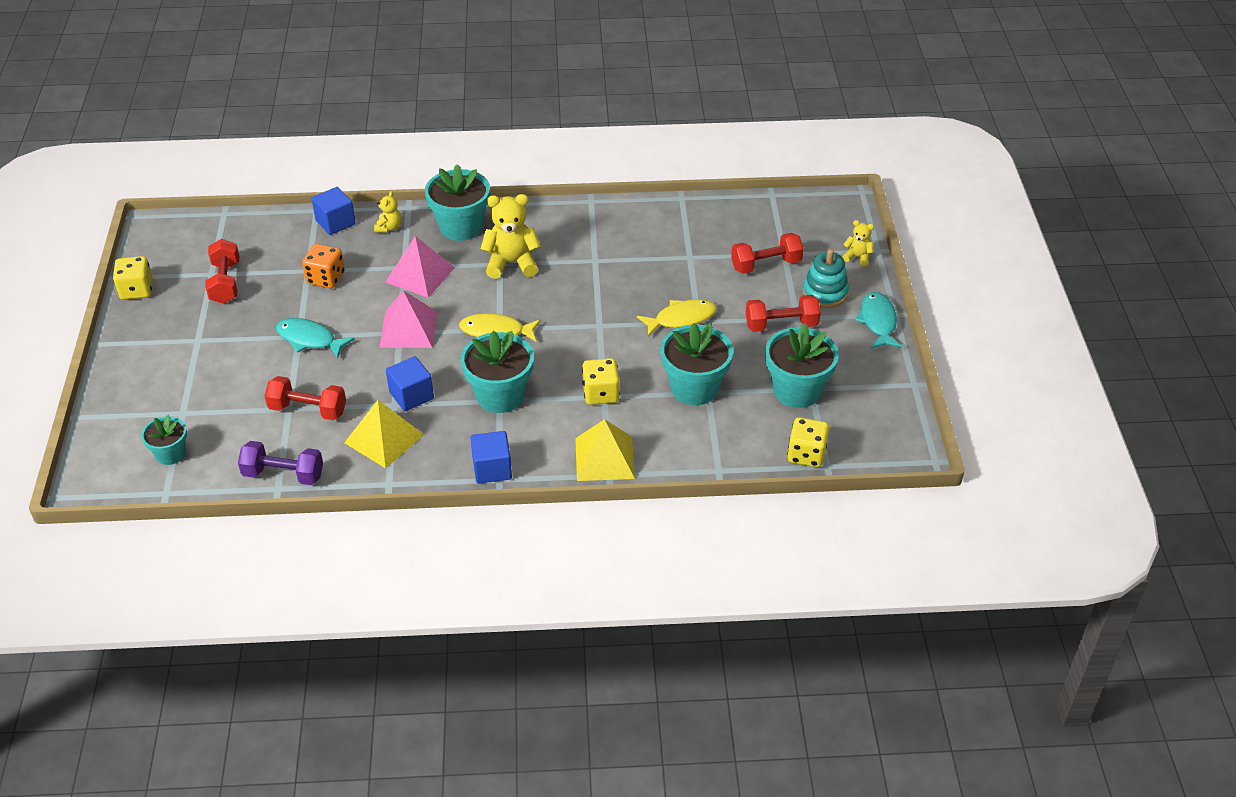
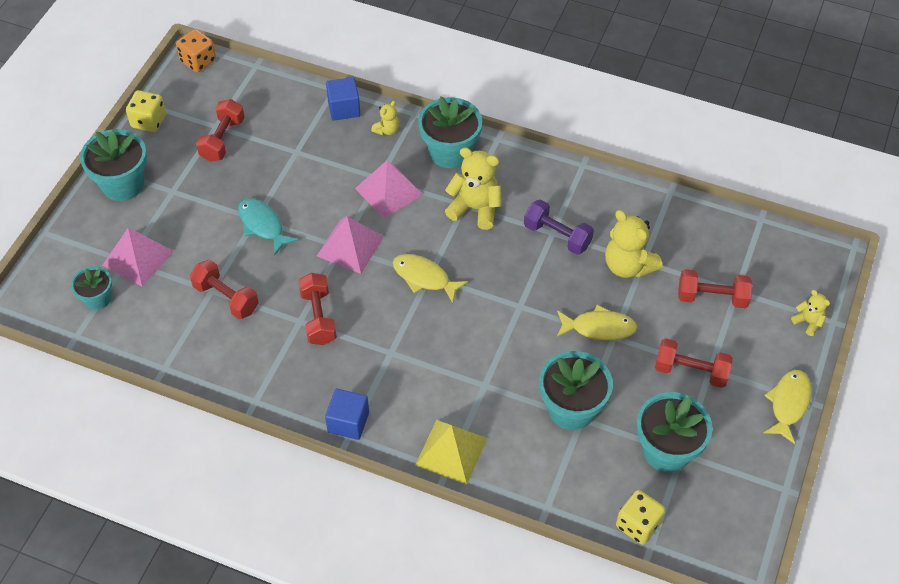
camera: 25 degrees right, 10 degrees up
(194, 406) = (138, 258): none -> pink pyramid
(283, 475) = (175, 356): purple dumbbell -> purple dumbbell (557, 236)
(326, 278) = (307, 165): orange dice -> orange dice (198, 61)
(384, 438) = (274, 353): yellow pyramid -> none
(411, 395) = (318, 317): blue cube -> red dumbbell
(500, 395) = (394, 348): turquoise flower pot -> turquoise flower pot (123, 184)
(601, 394) = (483, 381): yellow dice -> none
(678, 264) = (628, 266): none -> yellow teddy bear
(825, 293) = (753, 351): turquoise stacking toy -> none
(878, 321) = (788, 404): turquoise fish -> yellow fish

